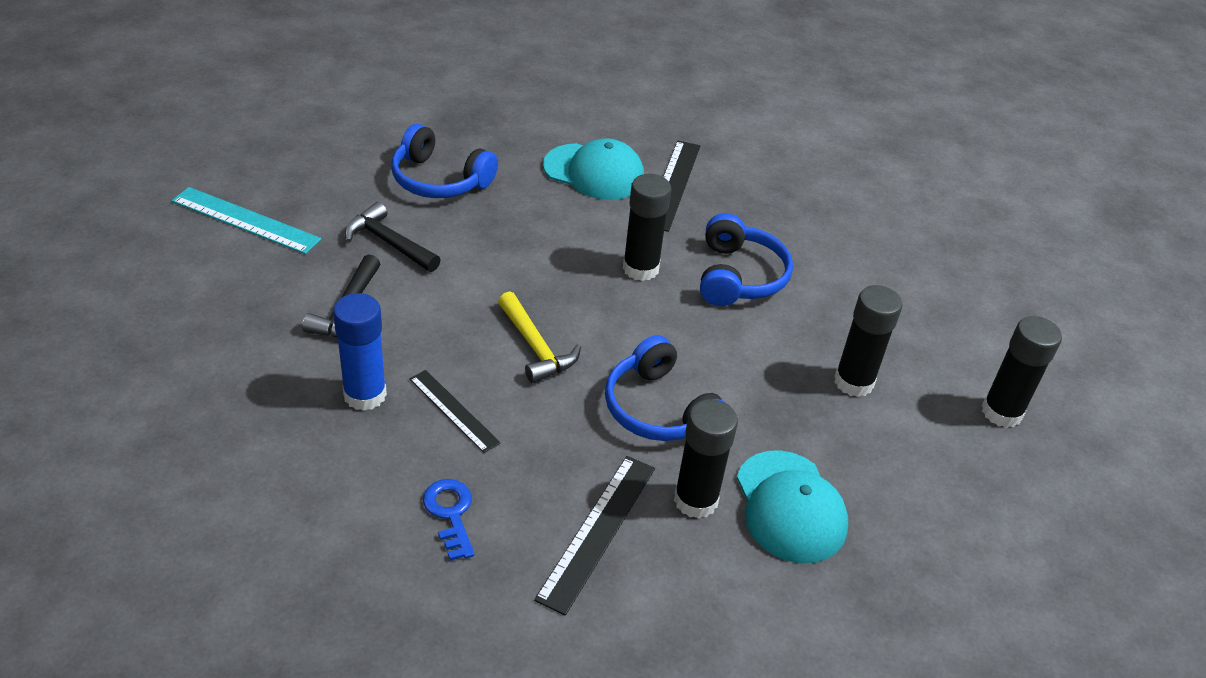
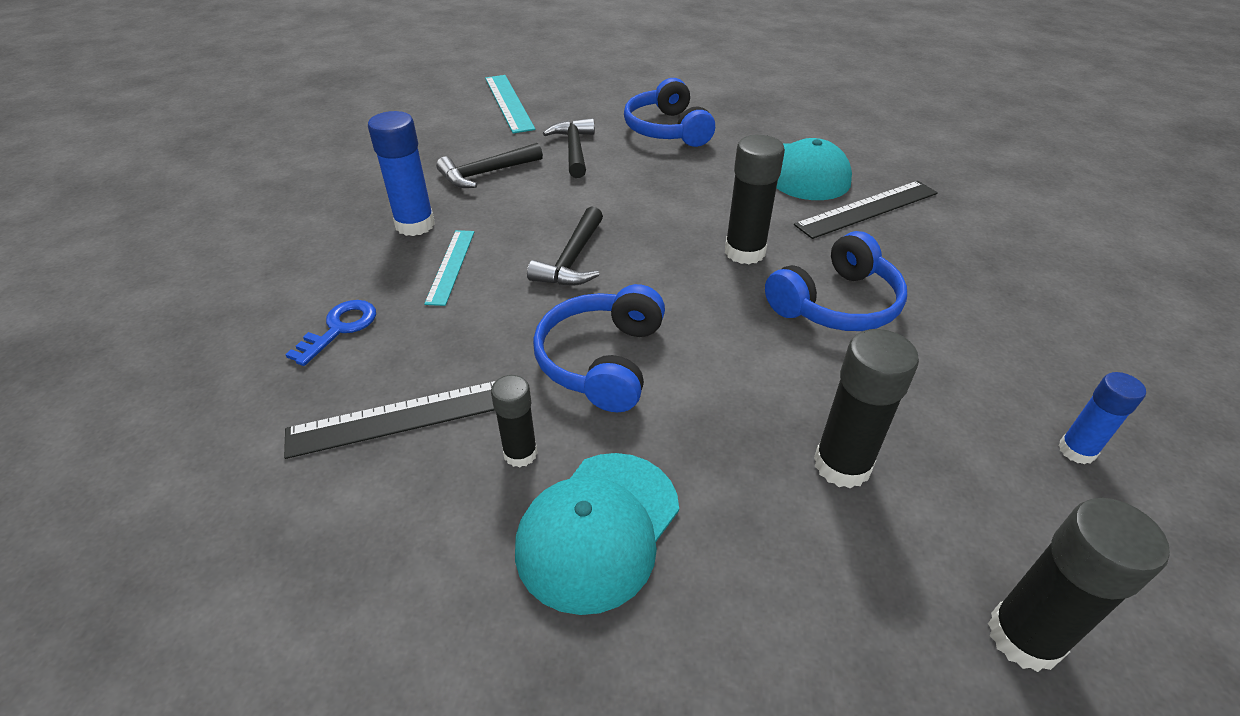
camera: 50 degrees right, 0 degrees up
(453, 410) = (450, 266): black ruler -> turquoise ruler
(535, 347) = (572, 259): yellow hammer -> black hammer
(695, 500) = (520, 453): black glue stick -> black glue stick, size x0.61
(936, 298) = (1076, 450): none -> blue glue stick

